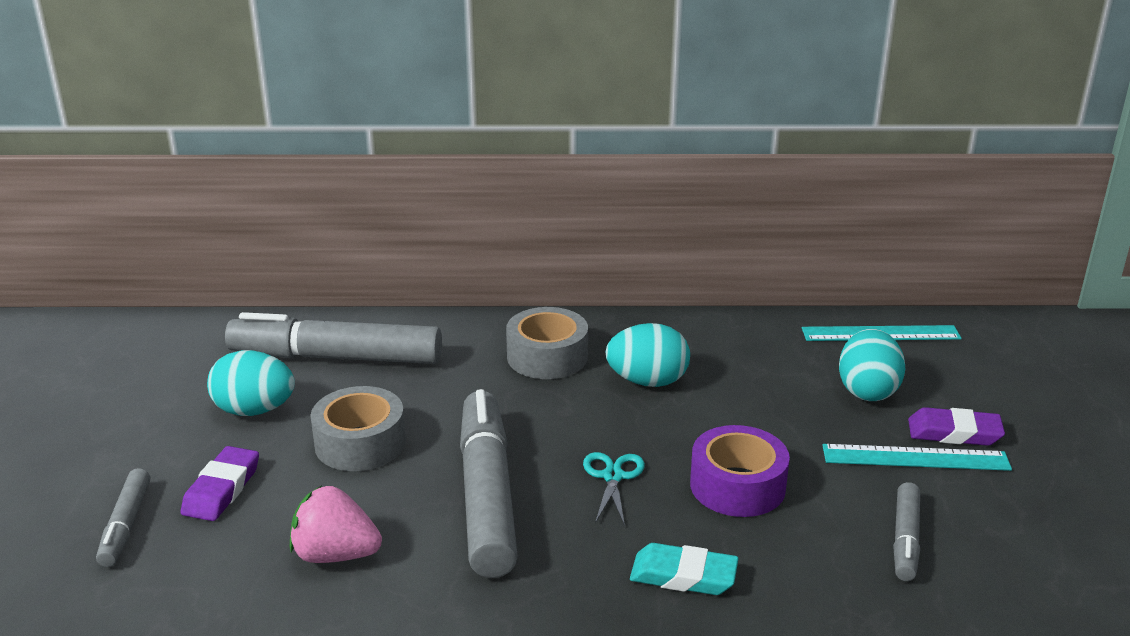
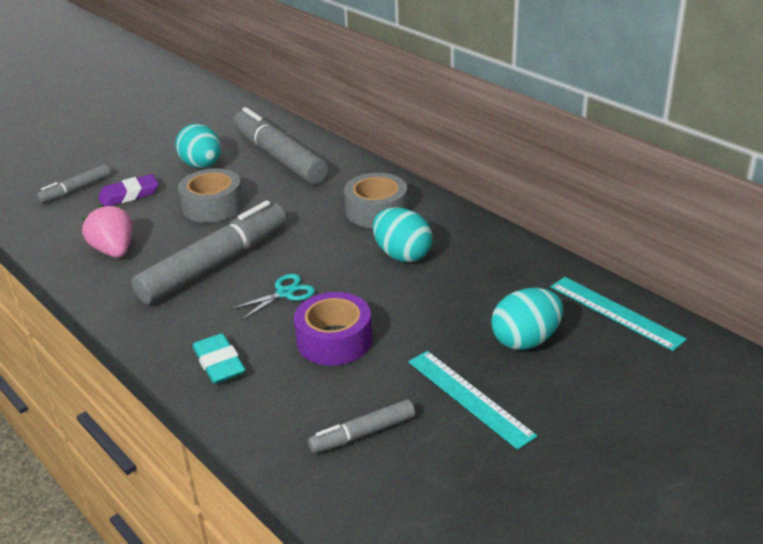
camera: 50 degrees right, 5 degrees up
(954, 433) = (529, 402): purple eraser -> none

